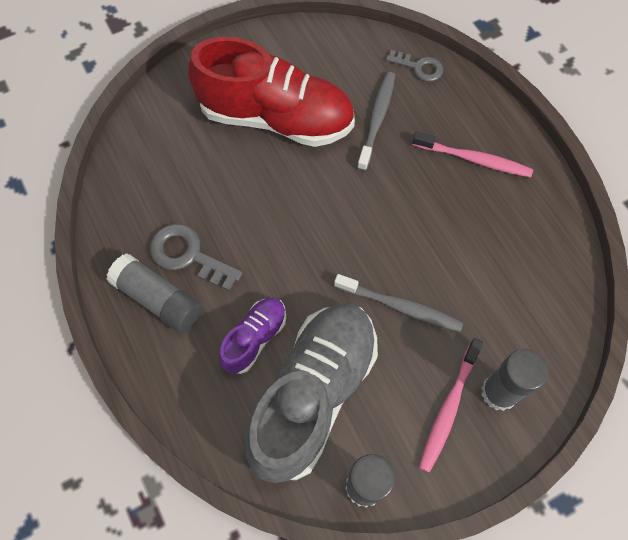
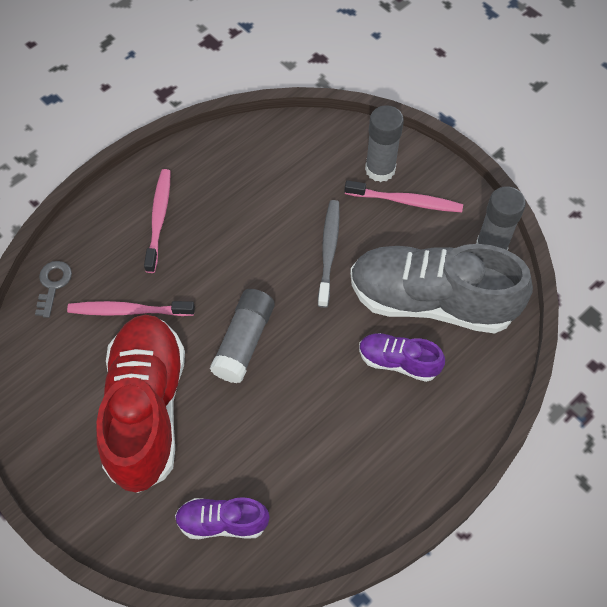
camera: 105 degrees left, 5 degrees down
(158, 155) = (222, 522): none -> purple shoe
(158, 299) = (389, 462): grey glue stick -> grey glue stick (244, 342)
(188, 255) = (333, 448): grey key -> none
(377, 120) = (129, 311): grey toothbrush -> pink toothbrush

